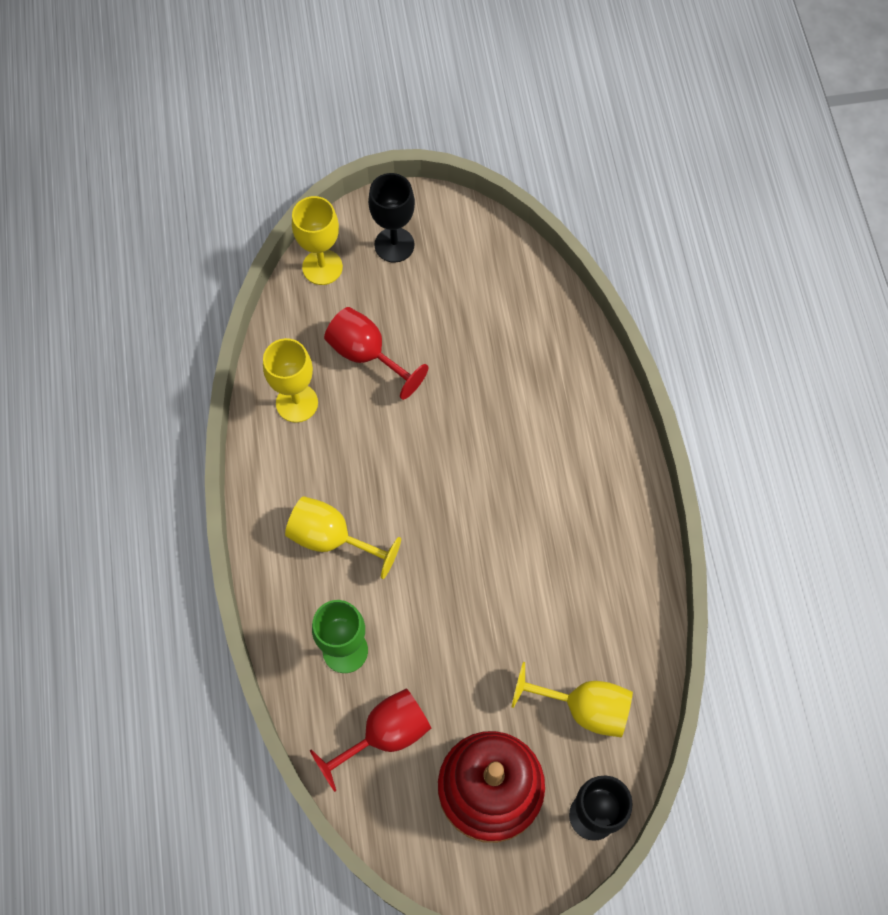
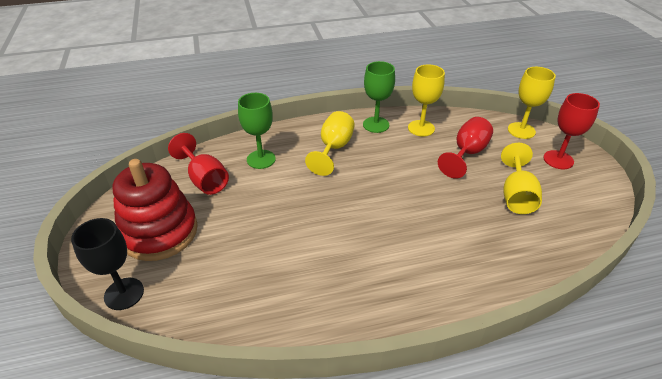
camera: 85 degrees right, 25 degrees down
(278, 468) = (376, 125): none -> green goblet
(394, 245) = (558, 160): black goblet -> red goblet
(584, 708) = (210, 285): yellow goblet -> yellow goblet (516, 196)

